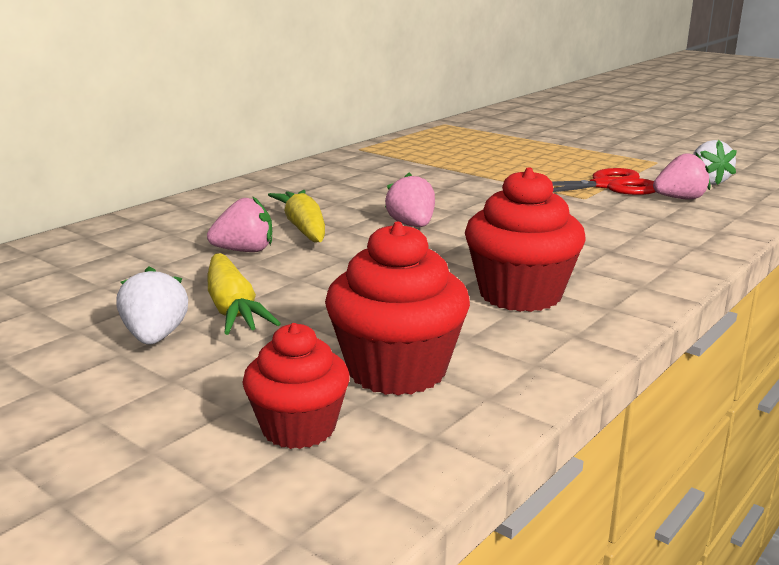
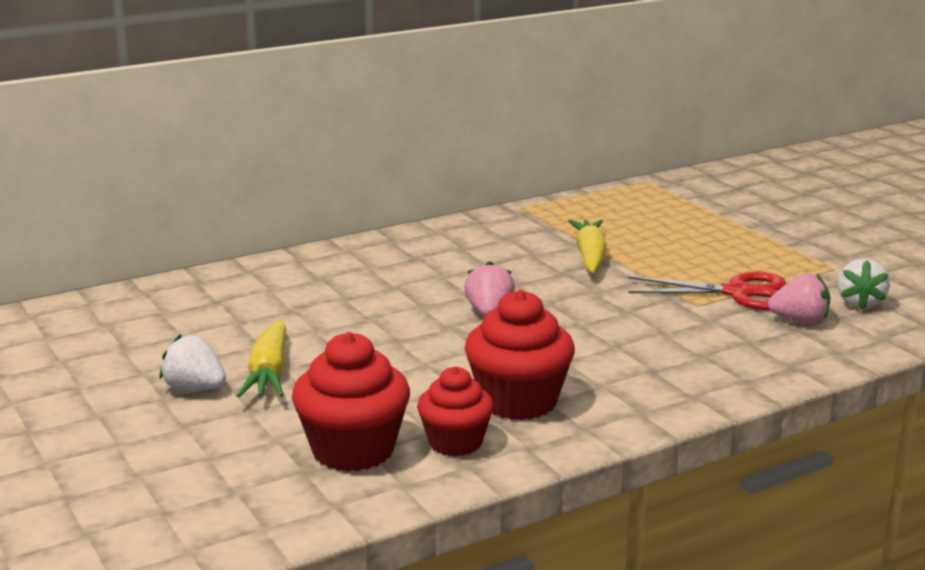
camera: 20 degrees right, 0 degrees up
(155, 337) = (194, 389): white strawberry -> white strawberry turned 75 degrees counterclockwise
(244, 251) = (318, 318): pink strawberry -> none
(298, 428) = (246, 480): red cupcake -> red cupcake (455, 443)
(303, 227) = (388, 300): yellow carrot -> yellow carrot (590, 256)

